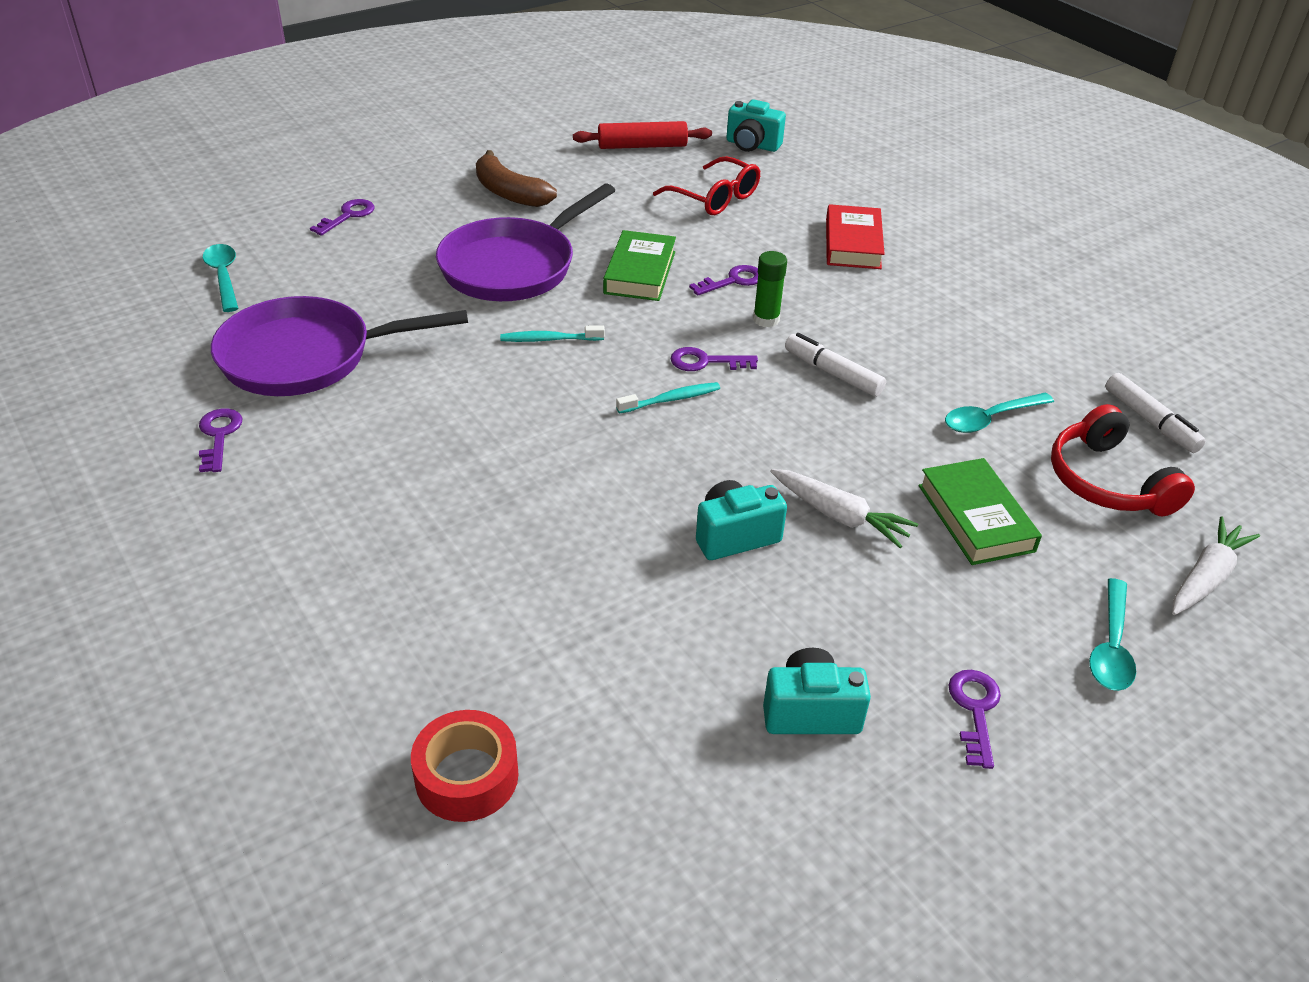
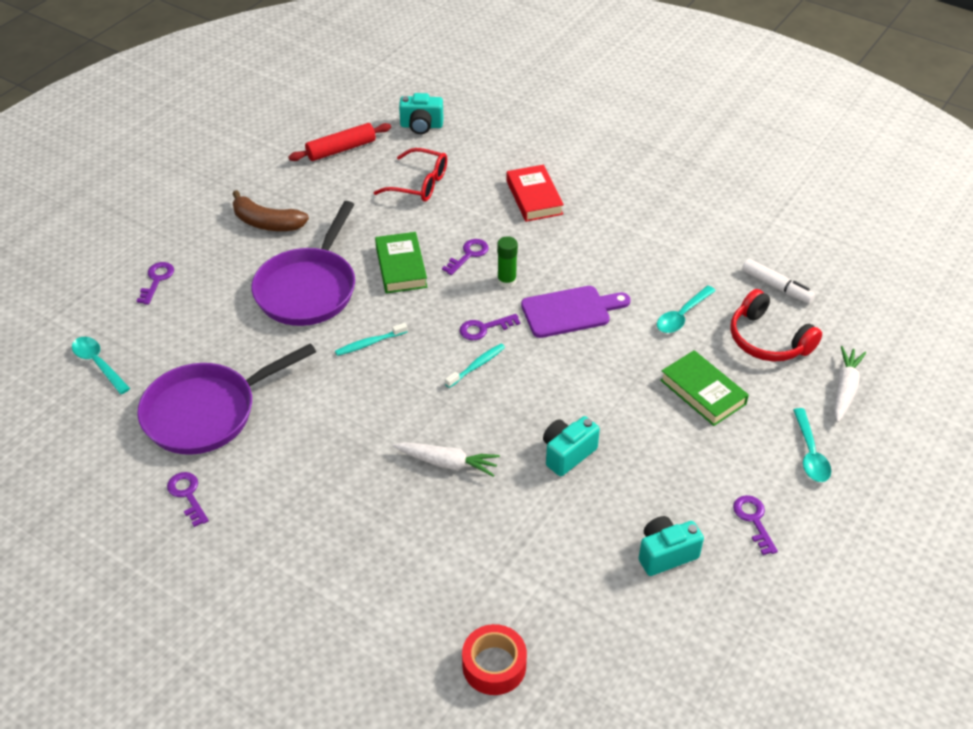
camera: 20 degrees left, 5 degrees up
(833, 373) = (570, 311): white marker -> purple cutting board
(840, 516) = (623, 418): white carrot -> white carrot (447, 463)

